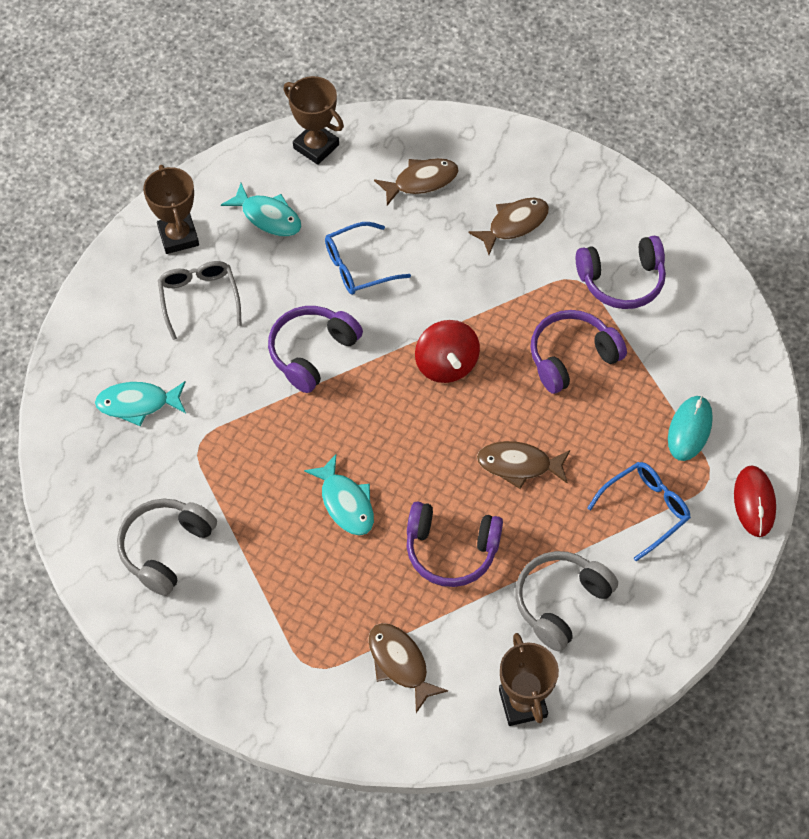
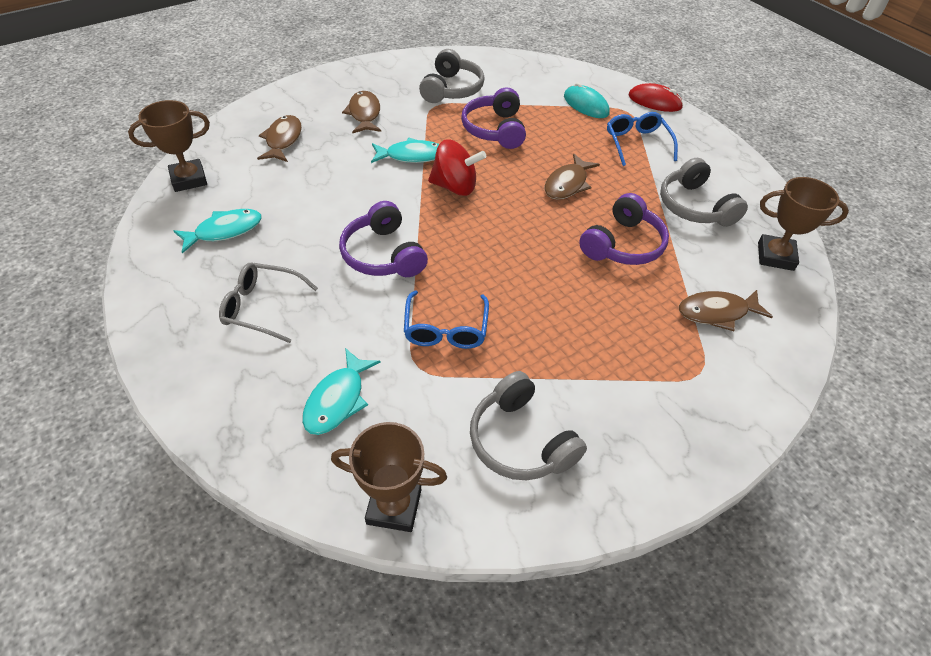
camera: 65 degrees left, 10 degrees down
(178, 236) = (181, 296): brown trophy -> brown trophy (394, 506)
(345, 503) = (544, 289): turquoise fish -> turquoise fish (411, 156)
(358, 266) = (325, 199): blue glasses -> blue glasses (446, 329)
(622, 281) = (452, 89): purple headphones -> grey headphones

